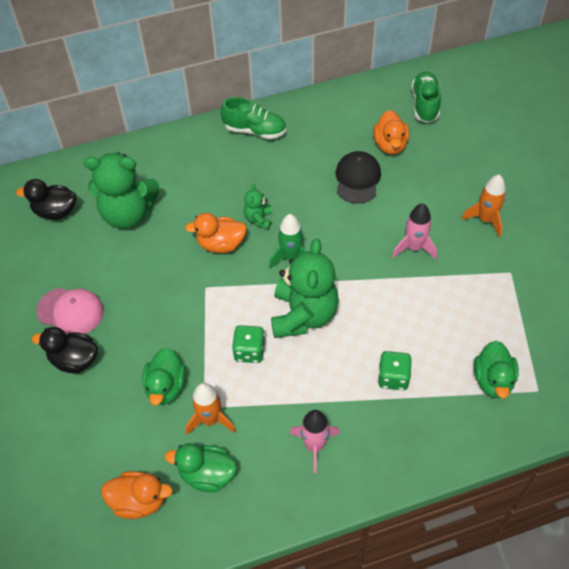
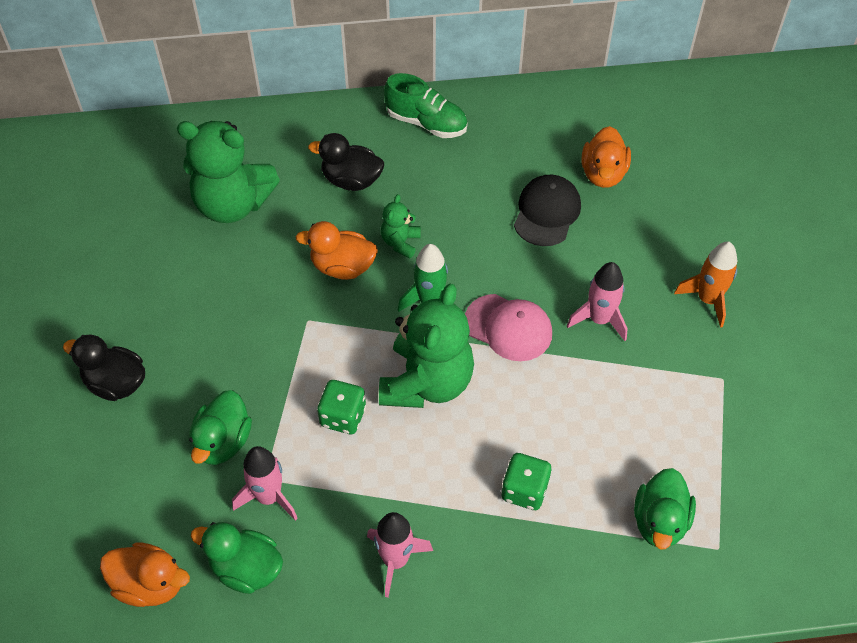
camera: 10 degrees right, 0 degrees up
(55, 211) = (141, 184): black duck -> black duck (351, 180)
(71, 311) = (127, 318): pink cap -> pink cap (508, 327)
(210, 420) = (269, 497): orange rocket -> pink rocket
(425, 104) = (665, 127): green shoe -> none

